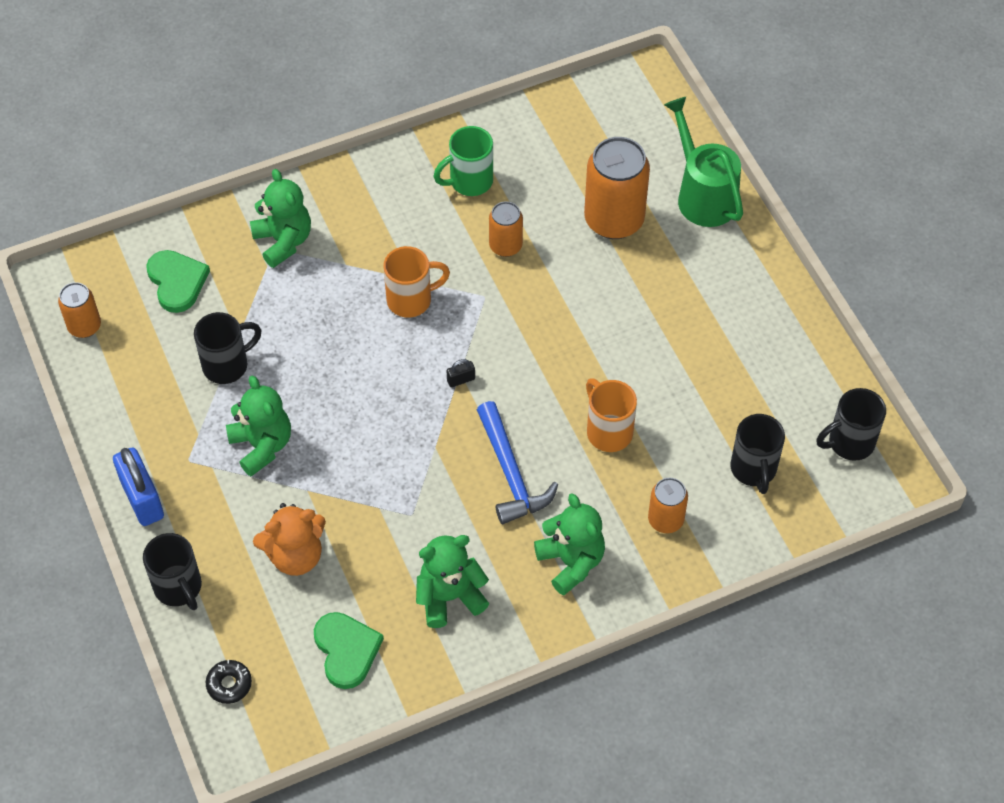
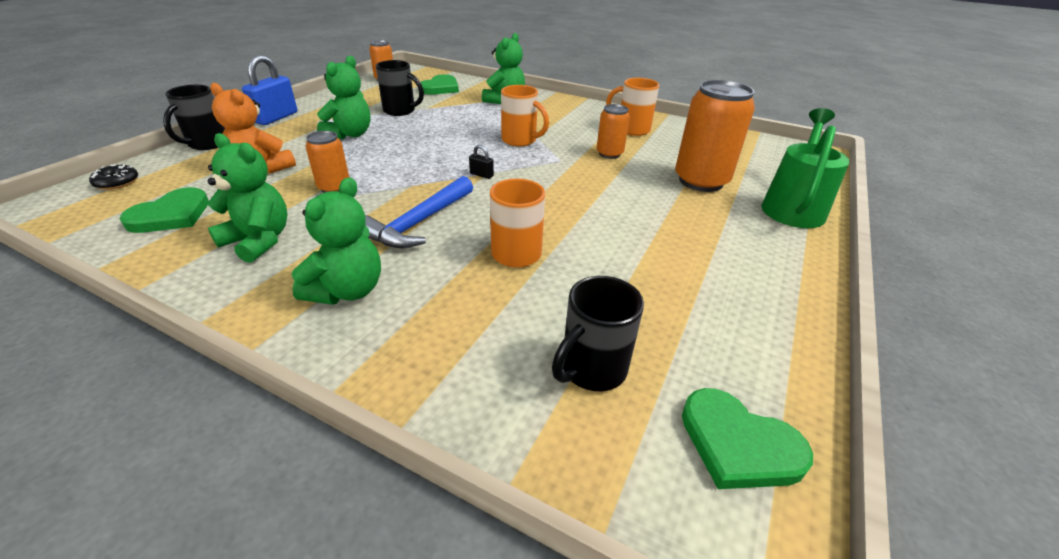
camera: 50 degrees right, 20 degrees down
(469, 181) = (631, 129): green mug -> orange mug
(665, 520) = (455, 331): orange can -> orange can (334, 188)
(849, 442) = (738, 444): black mug -> green heart

